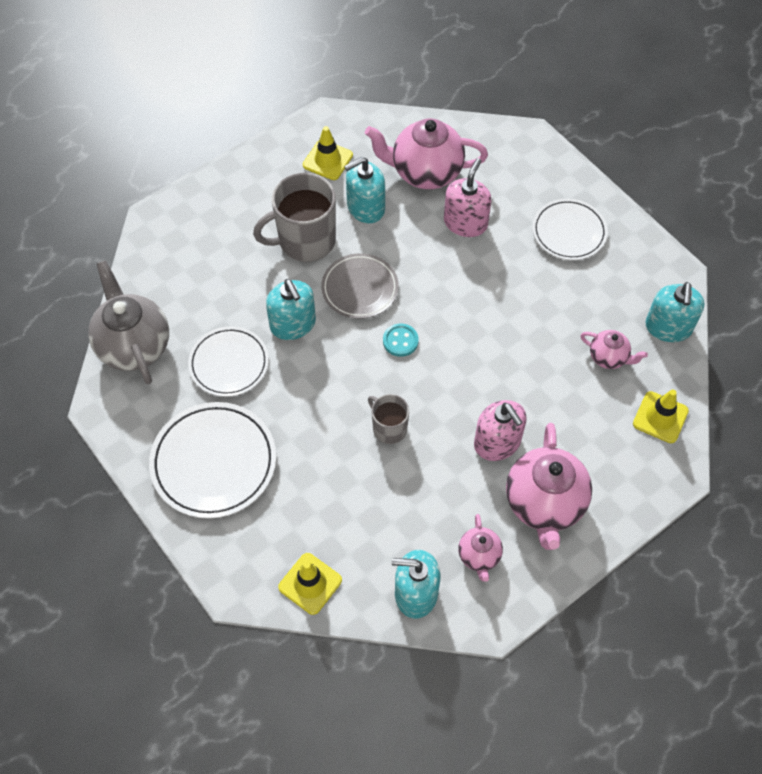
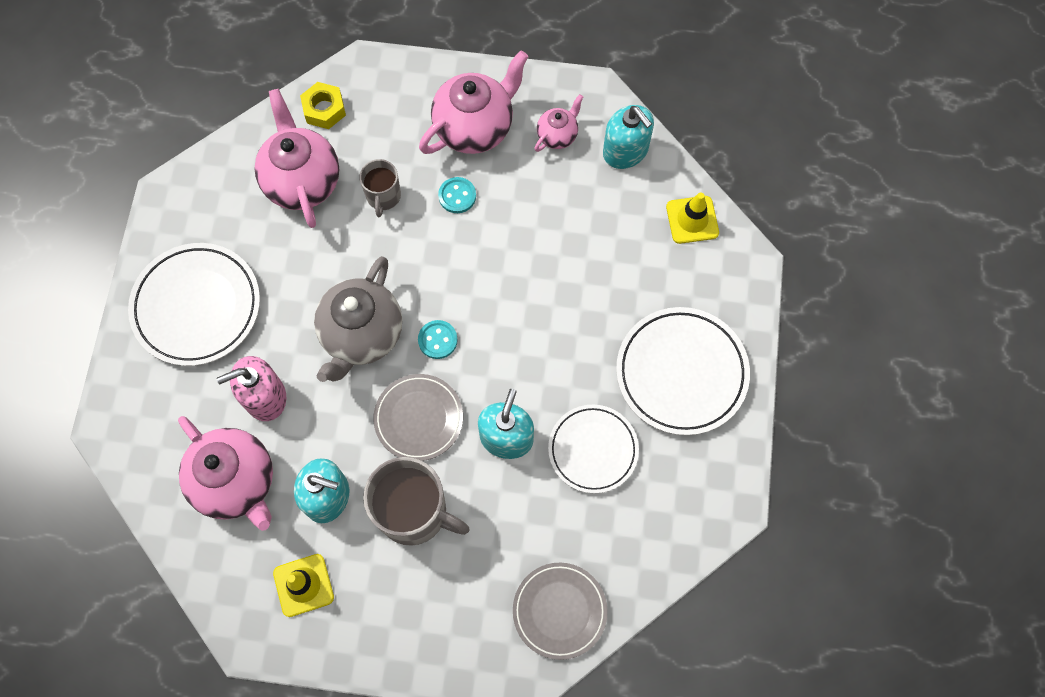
camera: 135 degrees left, 10 degrees up
(134, 346) = (657, 544): grey teapot -> grey teapot (362, 335)
(163, 264) = (559, 611): none -> grey plate
(389, 428) = (523, 278): grey mug -> grey mug (383, 197)
(497, 442) = (457, 196): pink soap dispenser -> turquoise button
(569, 232) = (197, 306): white plate -> white plate, size x1.50
(608, 357) = (302, 181): pink teapot -> pink teapot, size x1.94
(660, 417) = (324, 109): yellow traffic cone -> yellow nut
(668, 327) = (231, 162): turquoise soap dispenser -> none

